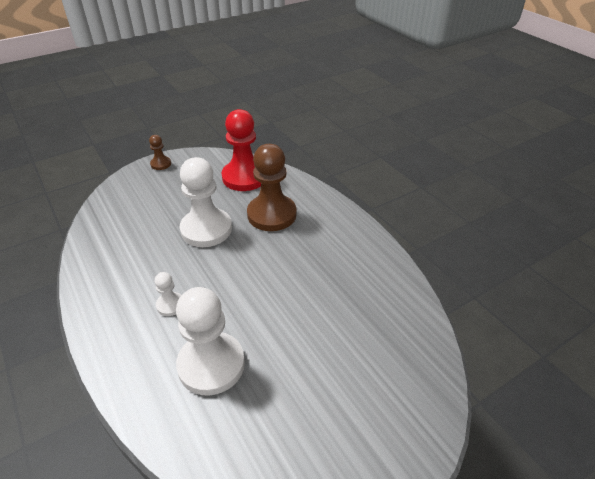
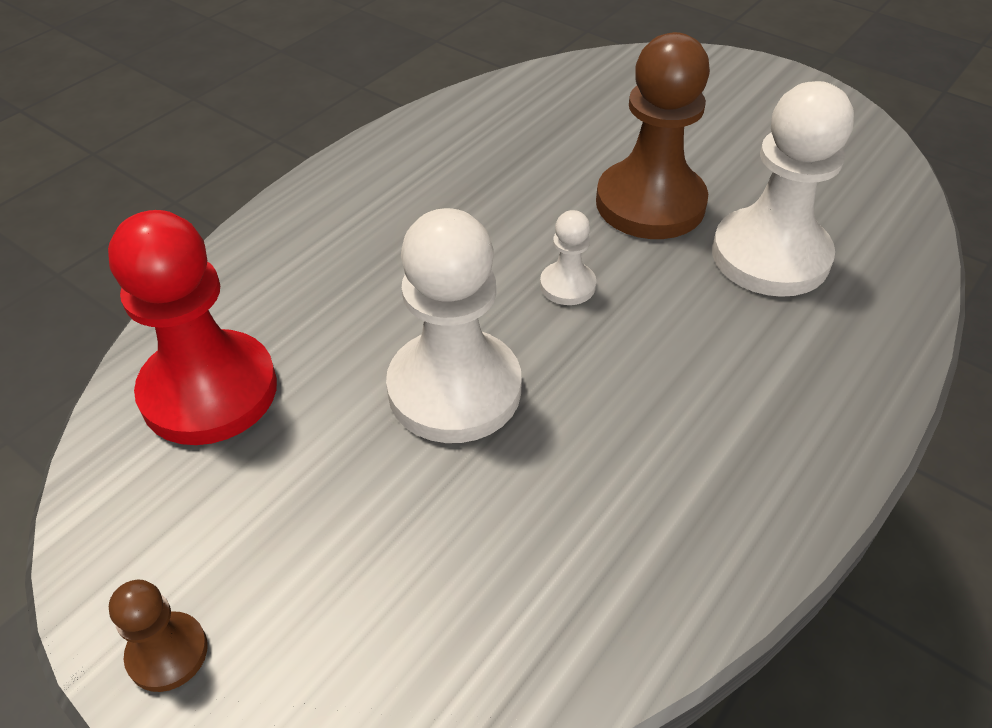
camera: 110 degrees left, 5 degrees up
(170, 305) = (700, 357): white pawn -> white pawn (567, 285)
(271, 214) = (355, 293): brown pawn -> brown pawn (650, 203)

